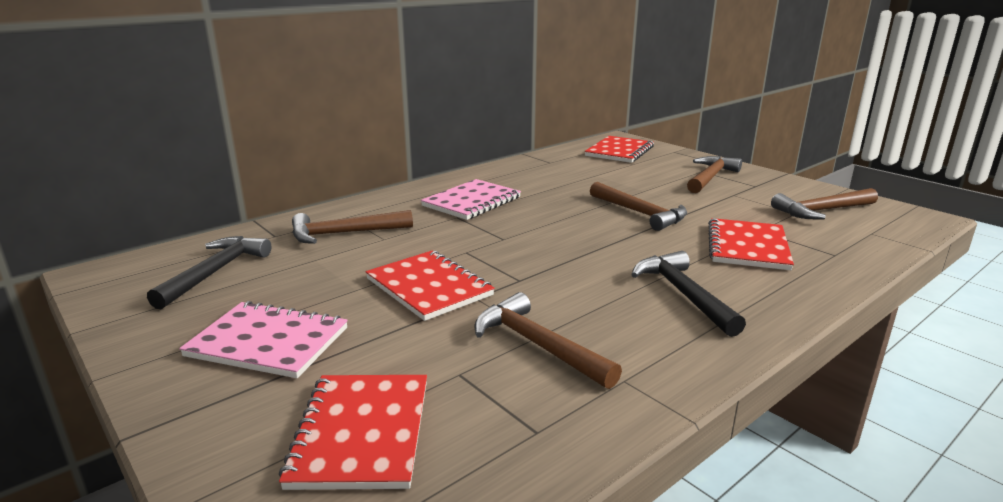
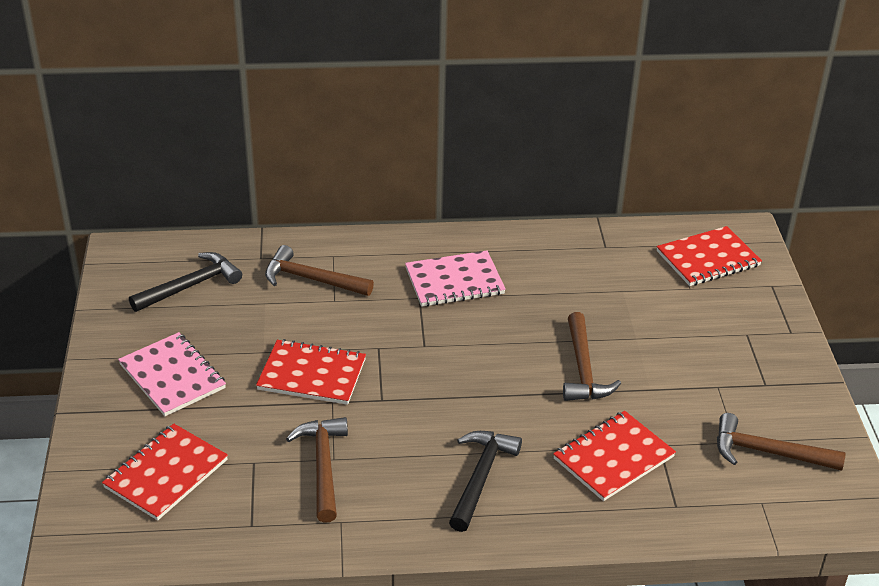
camera: 35 degrees right, 15 degrees up
(428, 287) = (312, 375): red notebook -> red notebook turned 75 degrees counterclockwise
(710, 177) = (738, 349): brown hammer -> none

